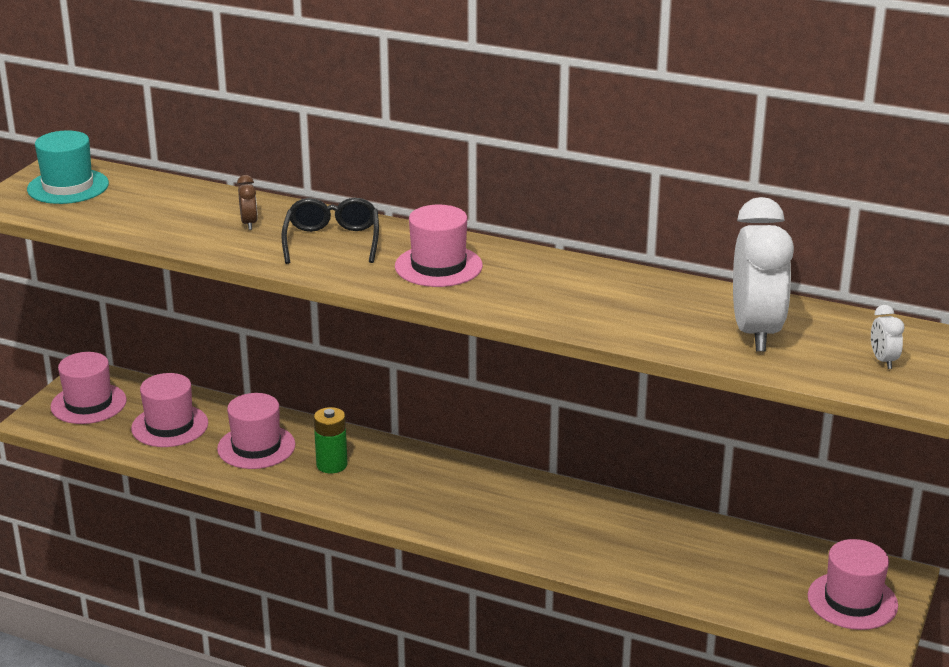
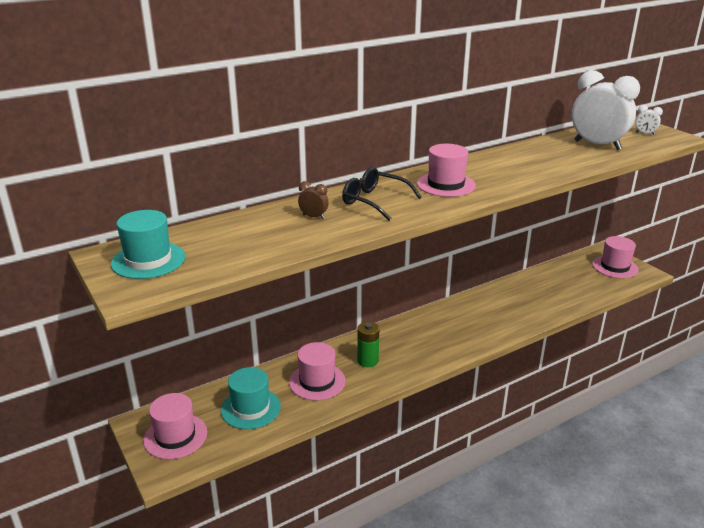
camera: 55 degrees left, 0 degrees up
(170, 426) = (250, 408): pink hat -> turquoise hat

